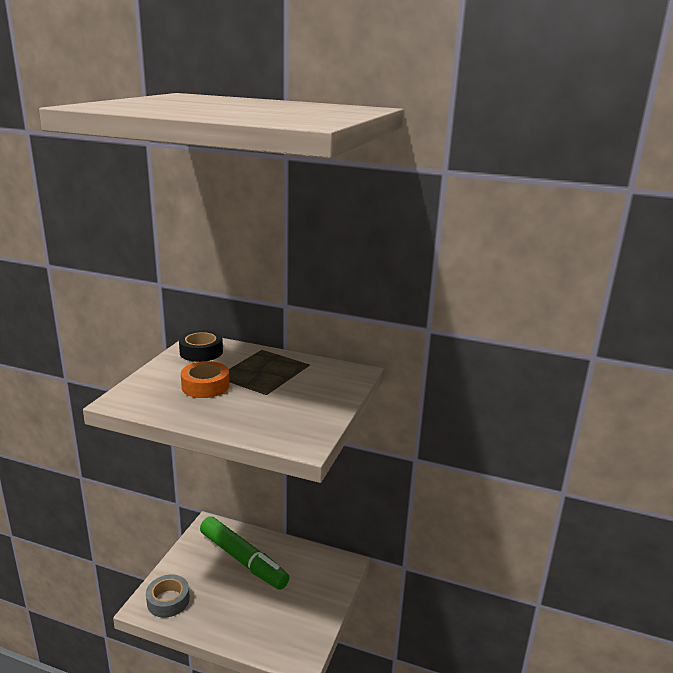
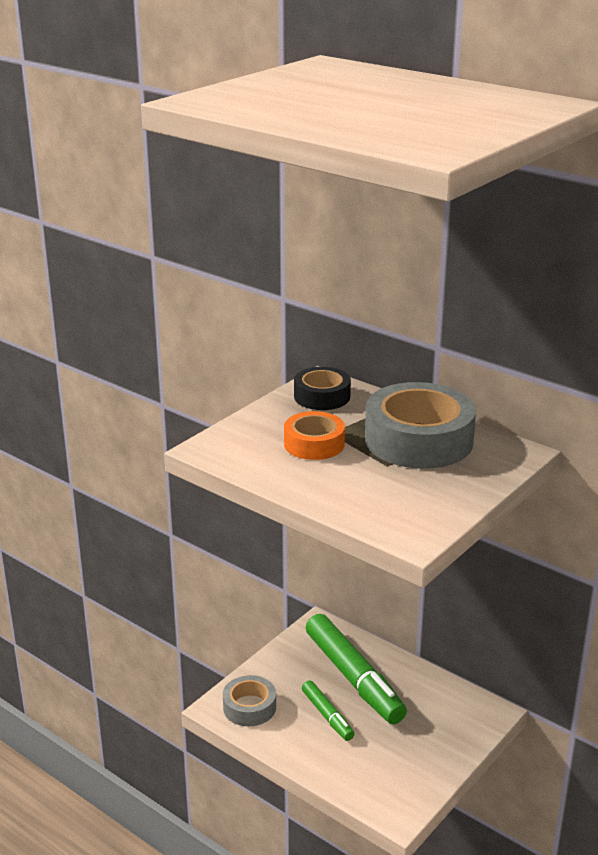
camera: 20 degrees right, 5 degrees up
(230, 594) = (327, 716): none -> green marker
(283, 373) = (418, 440): none -> grey tape

